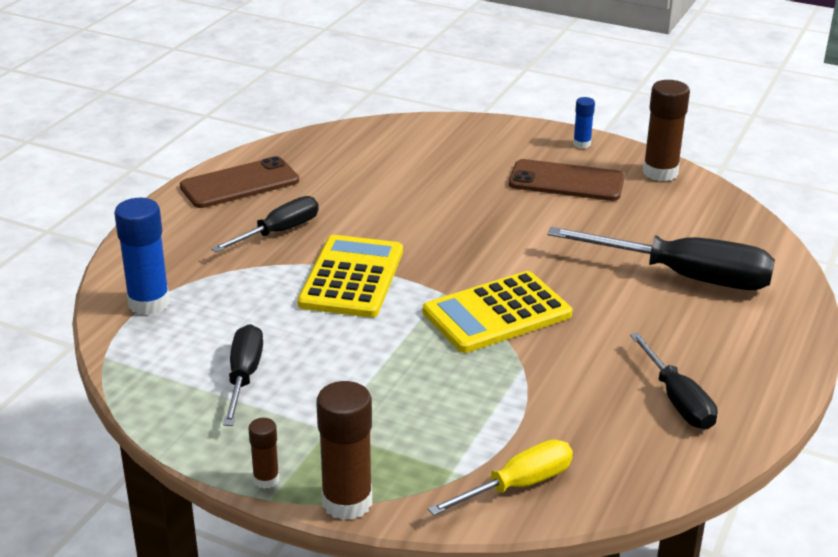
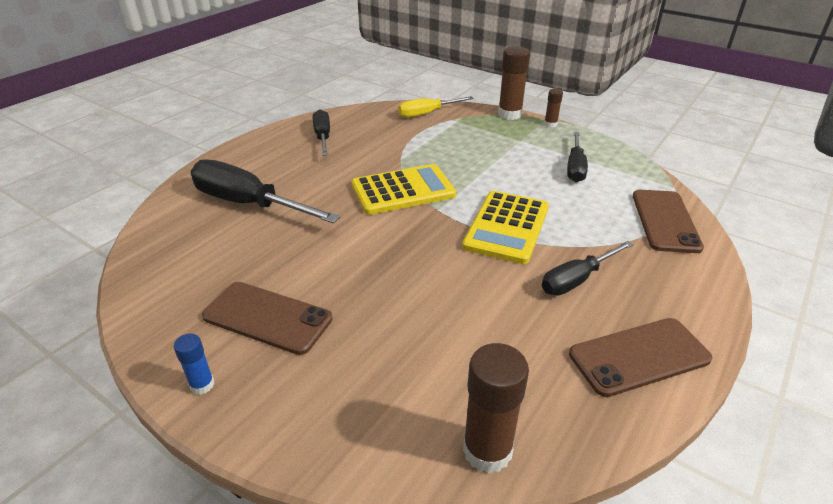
camera: 170 degrees left, 5 degrees up
(149, 303) = (665, 221): blue glue stick -> brown phone
(660, 172) = (157, 320): brown glue stick -> brown glue stick (487, 450)

